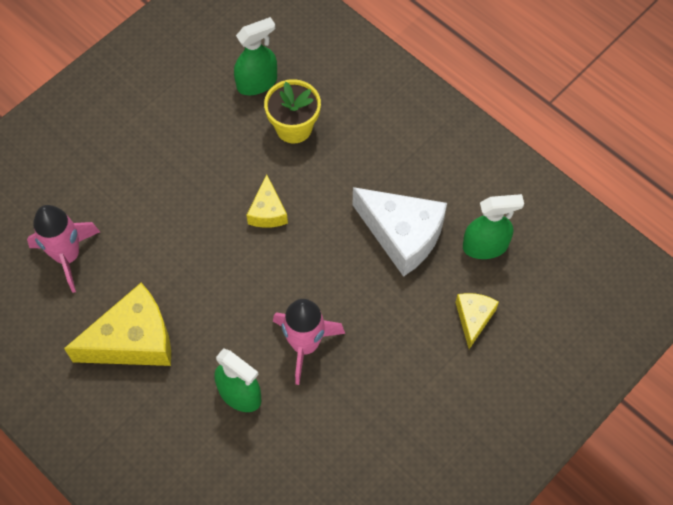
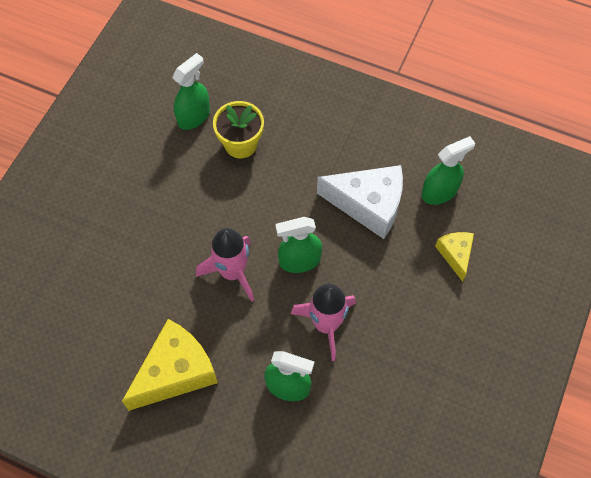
camera: 20 degrees left, 0 degrees up
(67, 256) = (86, 318): pink rocket -> pink rocket (232, 272)
(267, 211) = (247, 222): yellow cheese -> none
(305, 270) = (299, 261): none -> green spray bottle

